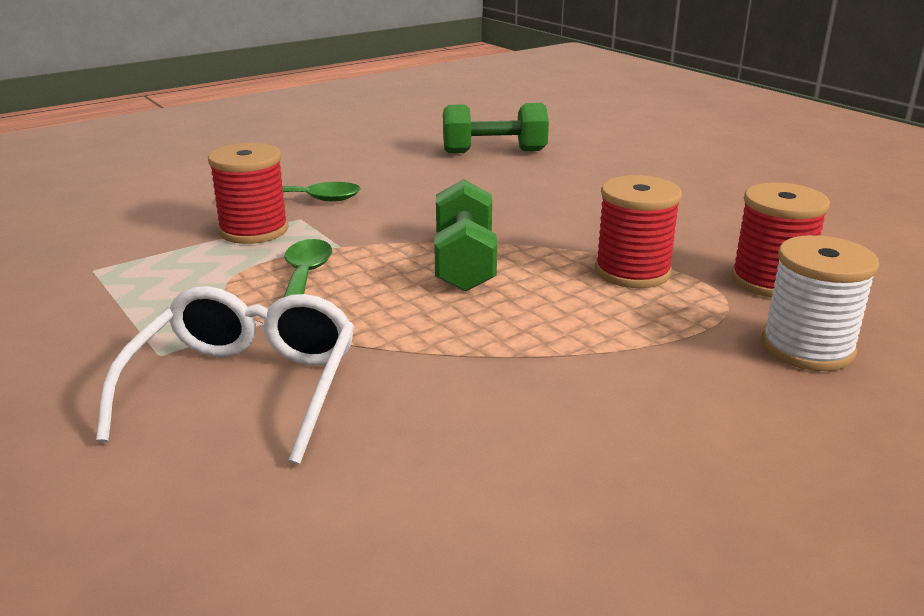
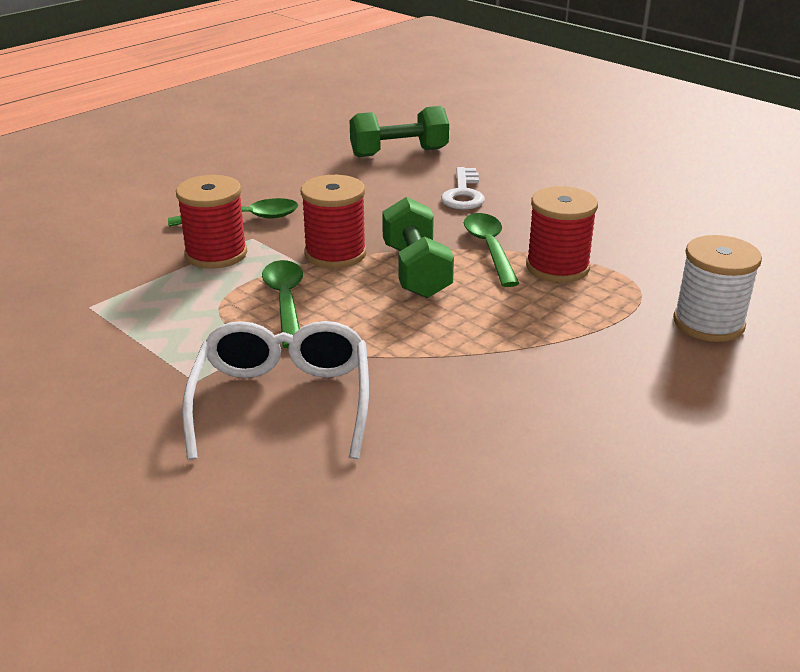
camera: 10 degrees left, 5 degrees up
(549, 193) = (463, 194): none -> white key
(558, 247) = (489, 249): none -> green spoon
(770, 281) = (668, 266): red spool -> red spool (335, 254)

